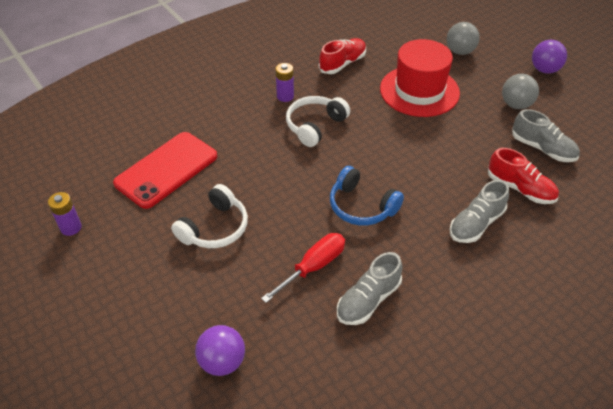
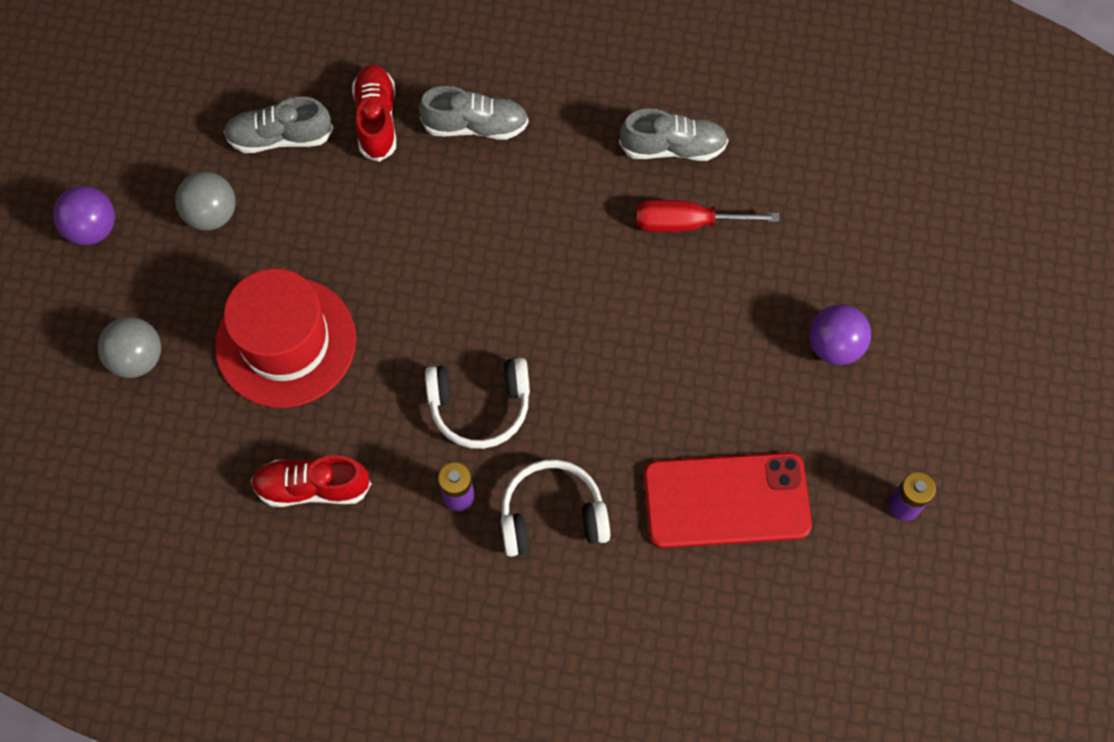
camera: 135 degrees left, 20 degrees up
(215, 228) = (743, 359): white headphones -> white headphones (552, 515)
(222, 362) = (861, 206): purple ball -> purple ball (834, 346)
(361, 206) = (562, 246): blue headphones -> none
(542, 149) = (280, 138): grey shoe -> grey shoe turned 90 degrees counterclockwise

